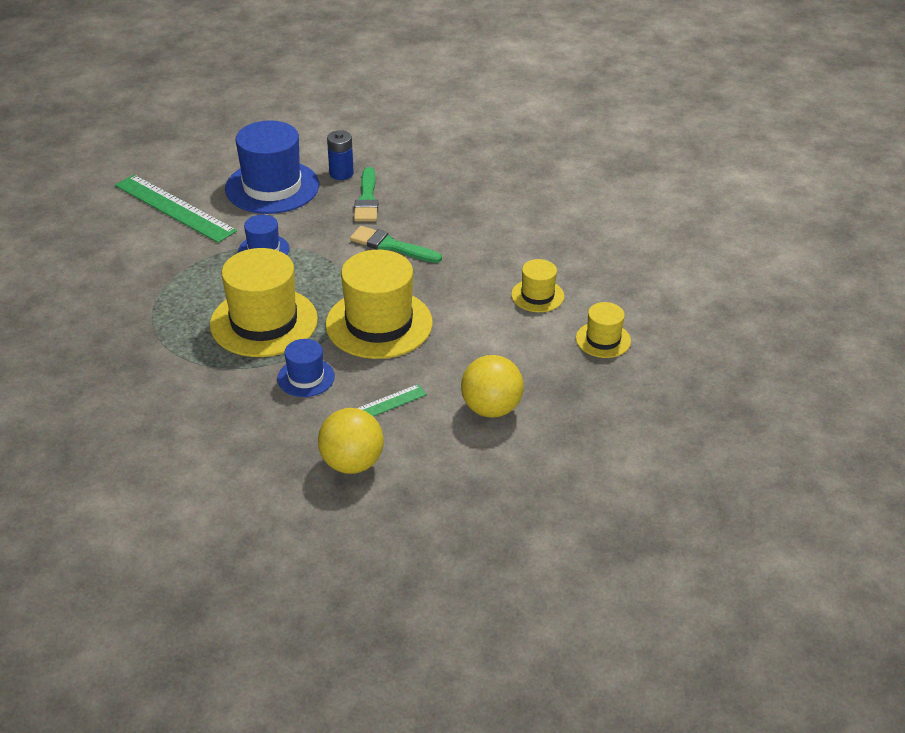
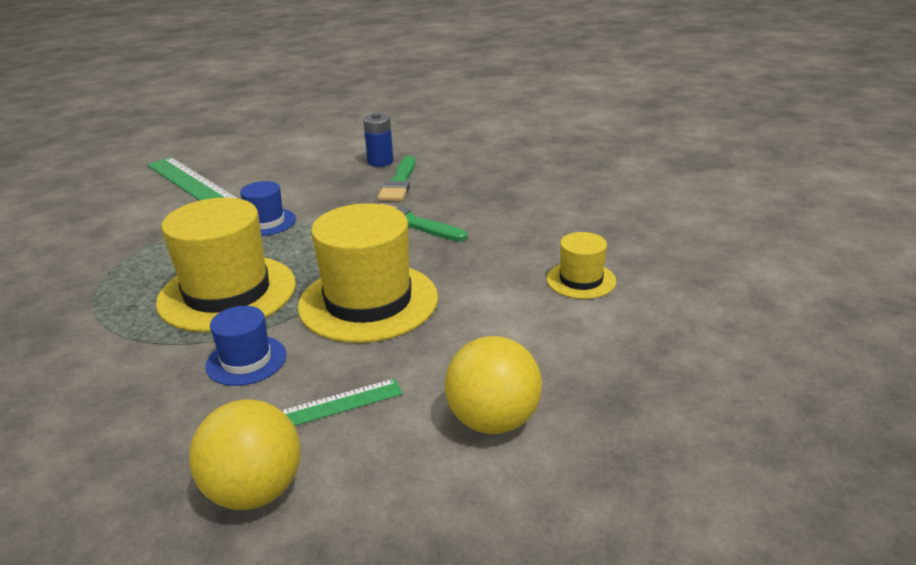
camera: 10 degrees right, 10 degrees down
(272, 187) = (303, 170): blue hat -> none
(603, 340) = (669, 336): yellow hat -> none

